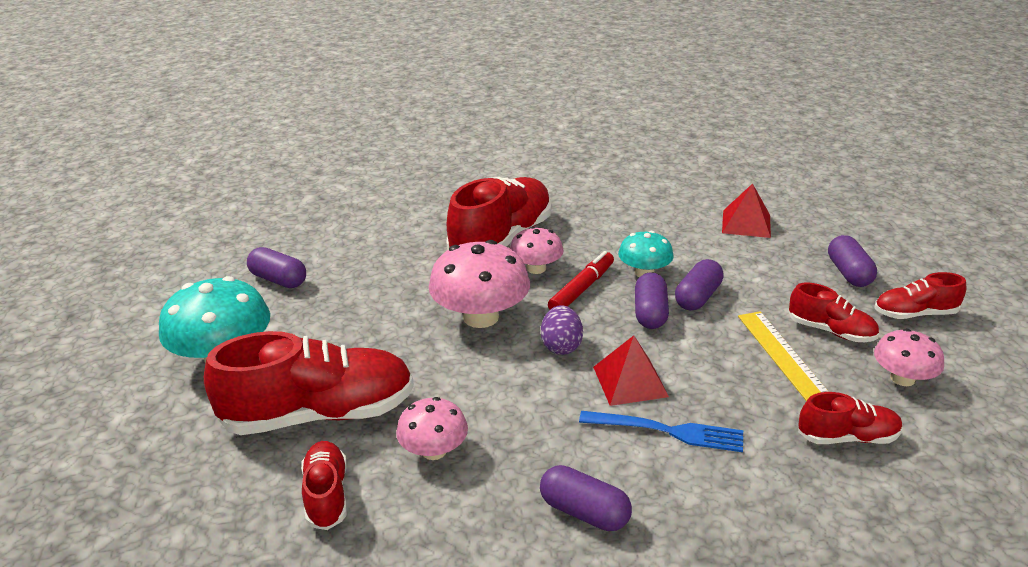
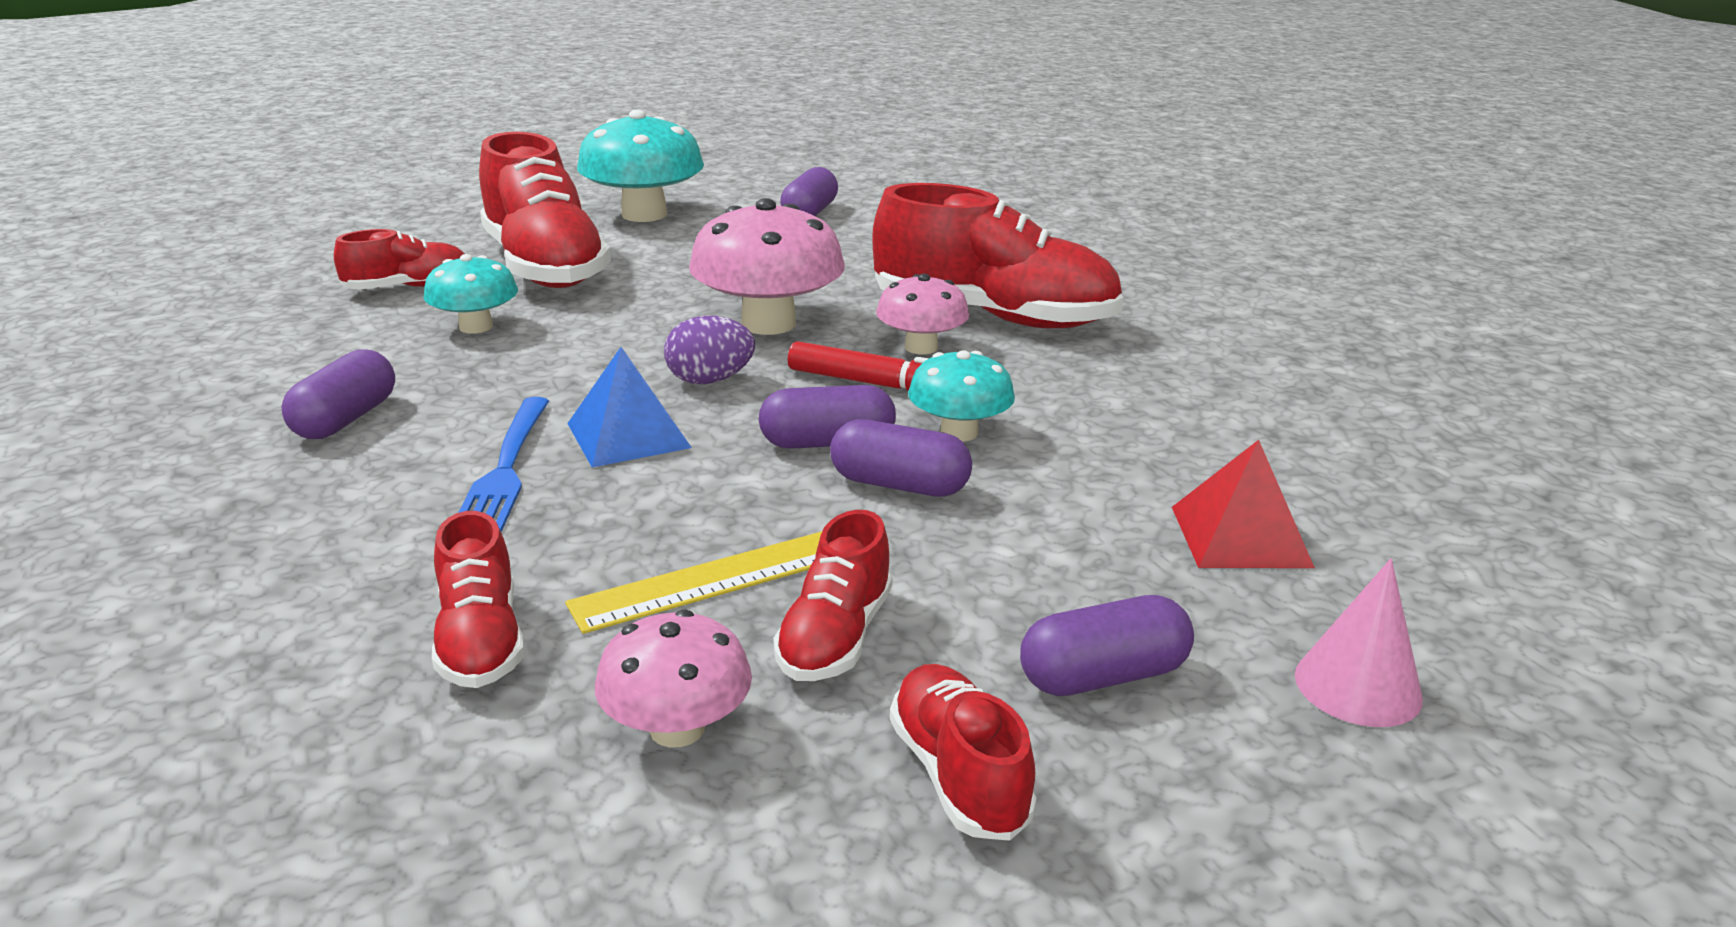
camera: 75 degrees right, 5 degrees down
(434, 450) = (476, 327): pink mushroom -> turquoise mushroom
(630, 381) = (628, 435): red pyramid -> blue pyramid
(846, 226) = (1358, 686): none -> pink cone

